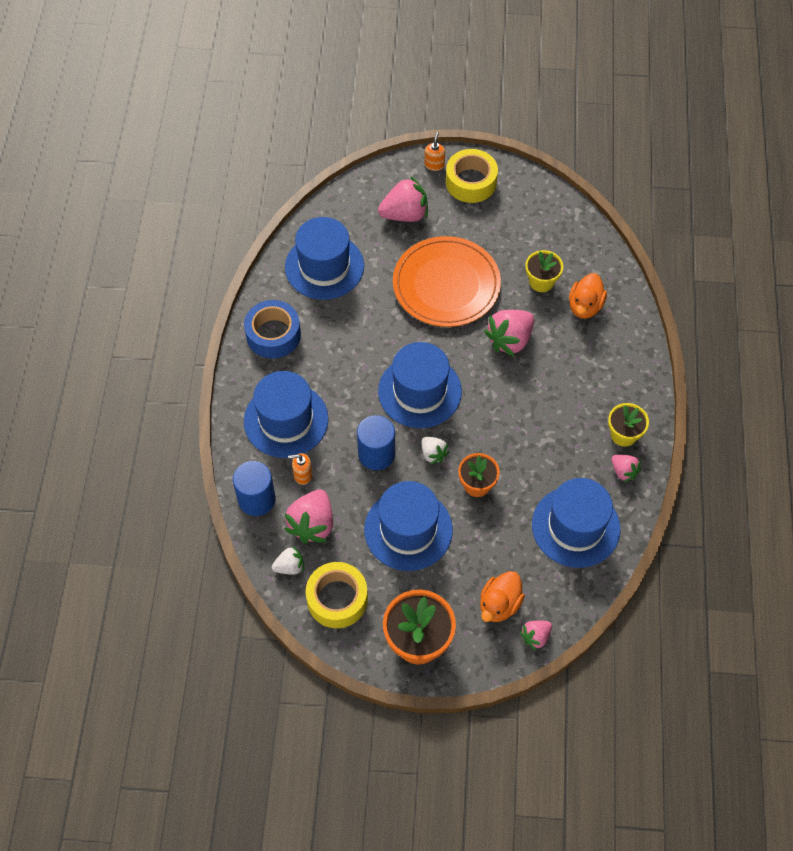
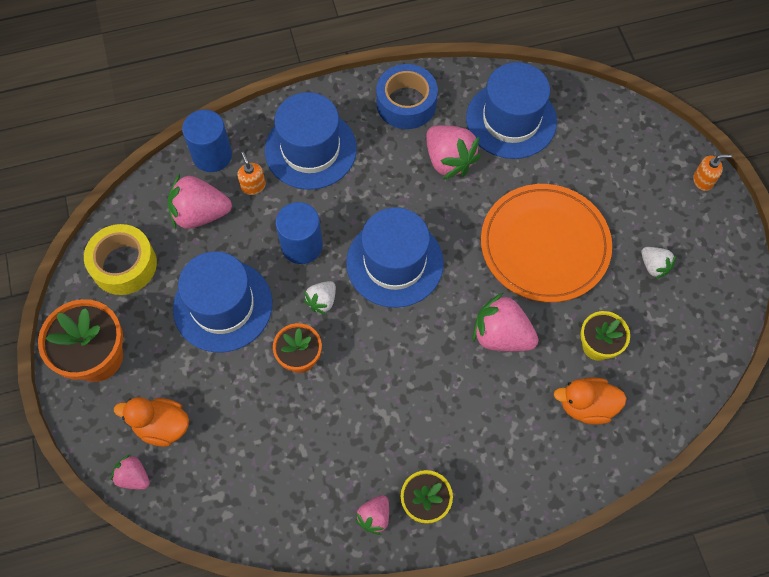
camera: 70 degrees right, 5 degrees up
(290, 567) = (147, 210): white strawberry -> white strawberry (654, 266)
(405, 214) = (618, 173): pink strawberry -> pink strawberry (449, 160)
(471, 182) = (699, 226): yellow tape -> none
(575, 526) = (283, 481): blue hat -> none

